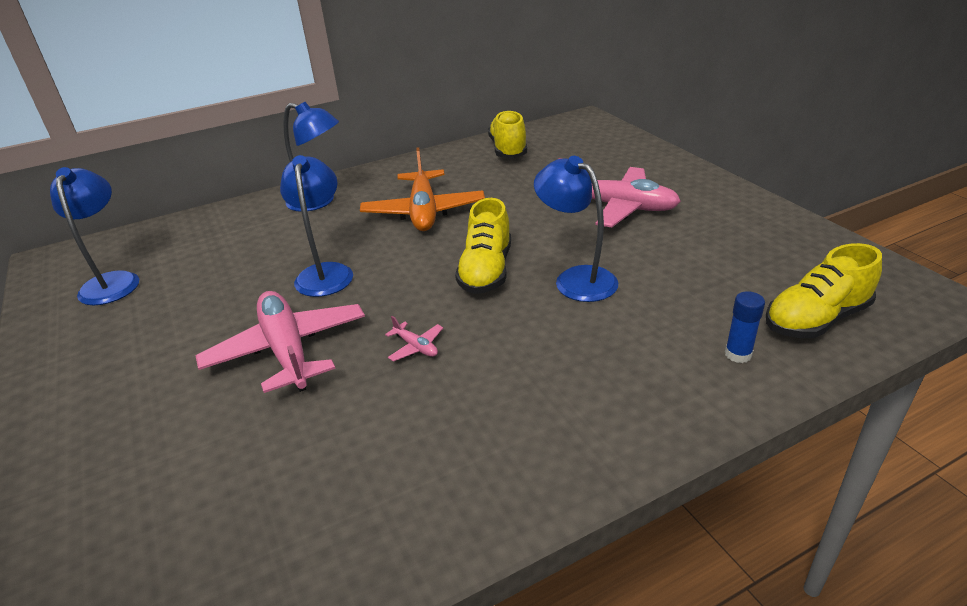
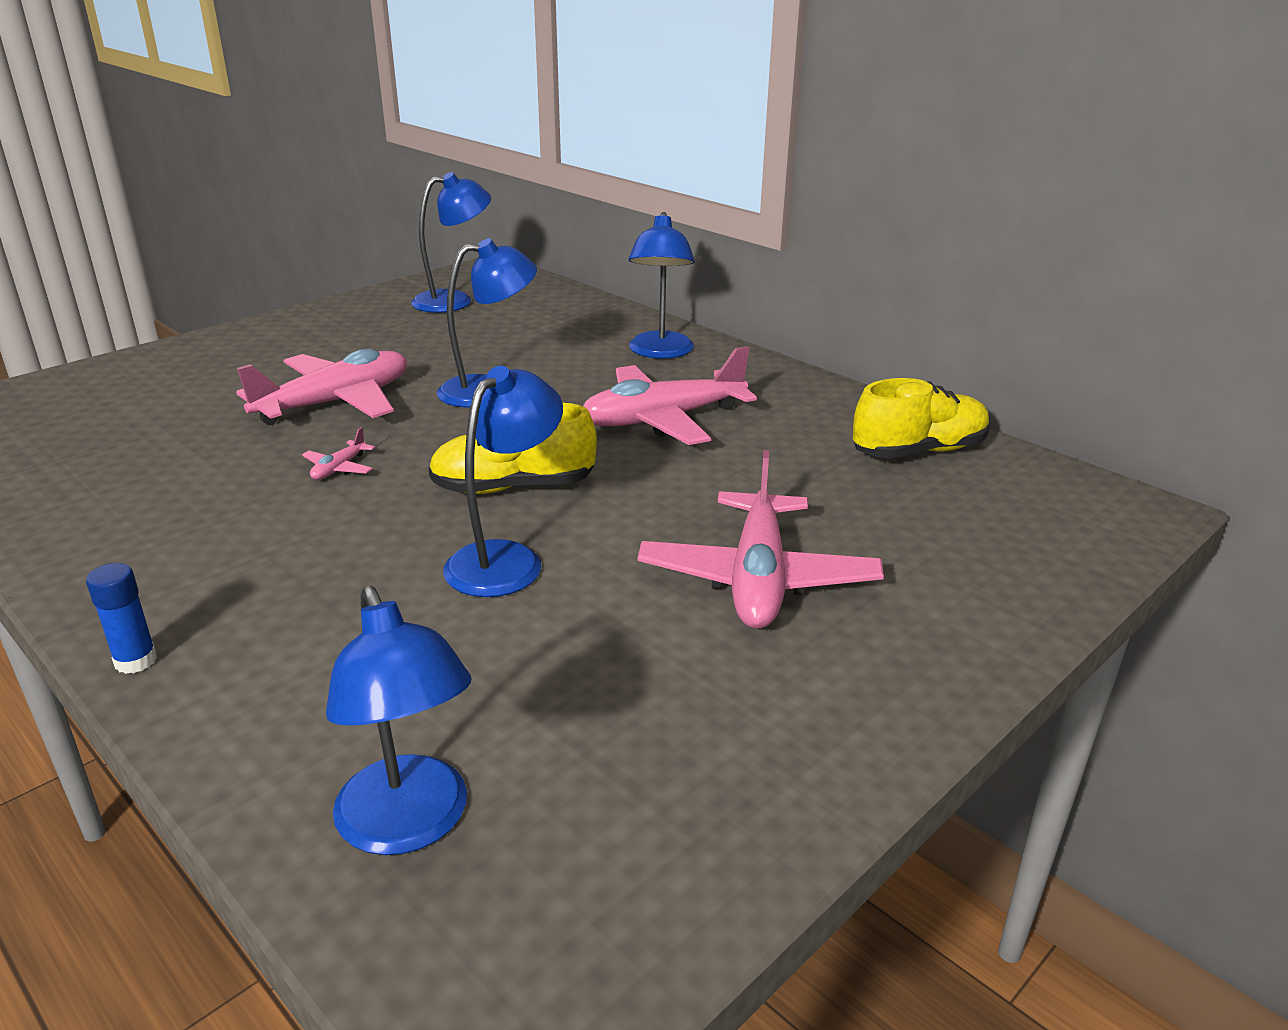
camera: 70 degrees right, 5 degrees down
(423, 211) = (663, 419): orange plane -> pink plane
(738, 354) = (308, 725): blue glue stick -> blue glue stick (136, 661)
(816, 319) = (410, 825): yellow shoe -> blue lamp

